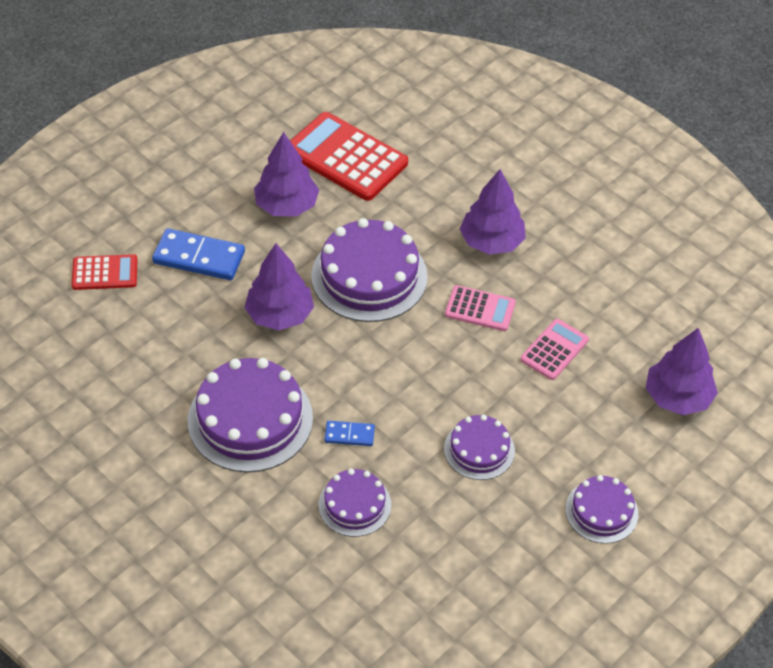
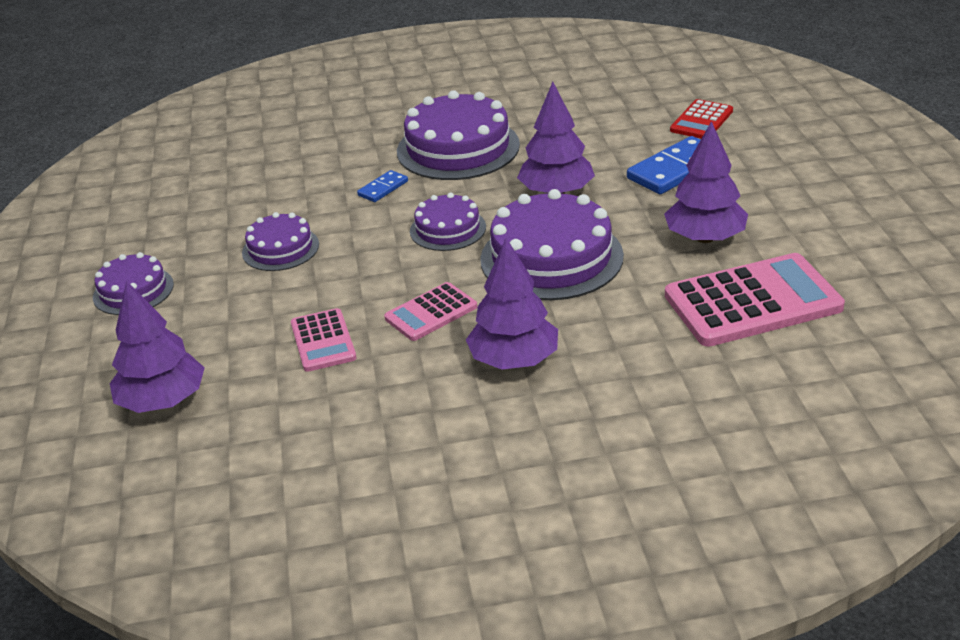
camera: 130 degrees right, 15 degrees down
(346, 157) = (752, 302): red calculator -> pink calculator
(354, 505) = (317, 171): purple cake -> purple cake (448, 229)

